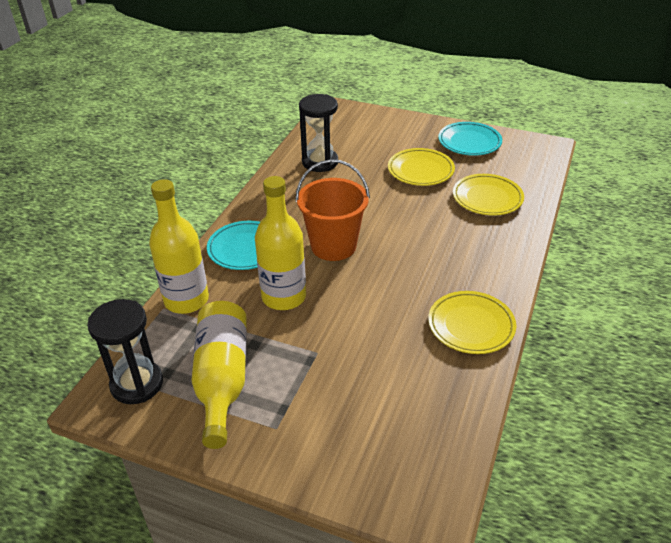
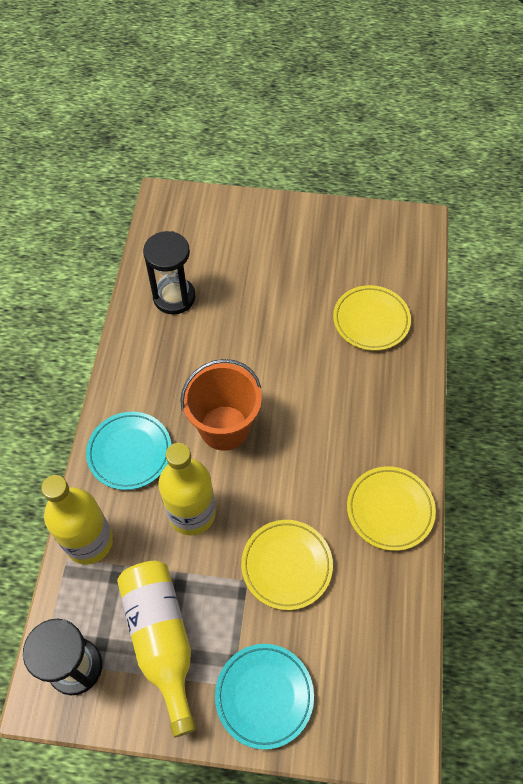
camera: 15 degrees left, 20 degrees up
(420, 170) = (290, 290): yellow plate -> yellow plate (286, 565)
(469, 142) = (334, 232): turquoise plate -> turquoise plate (264, 696)

